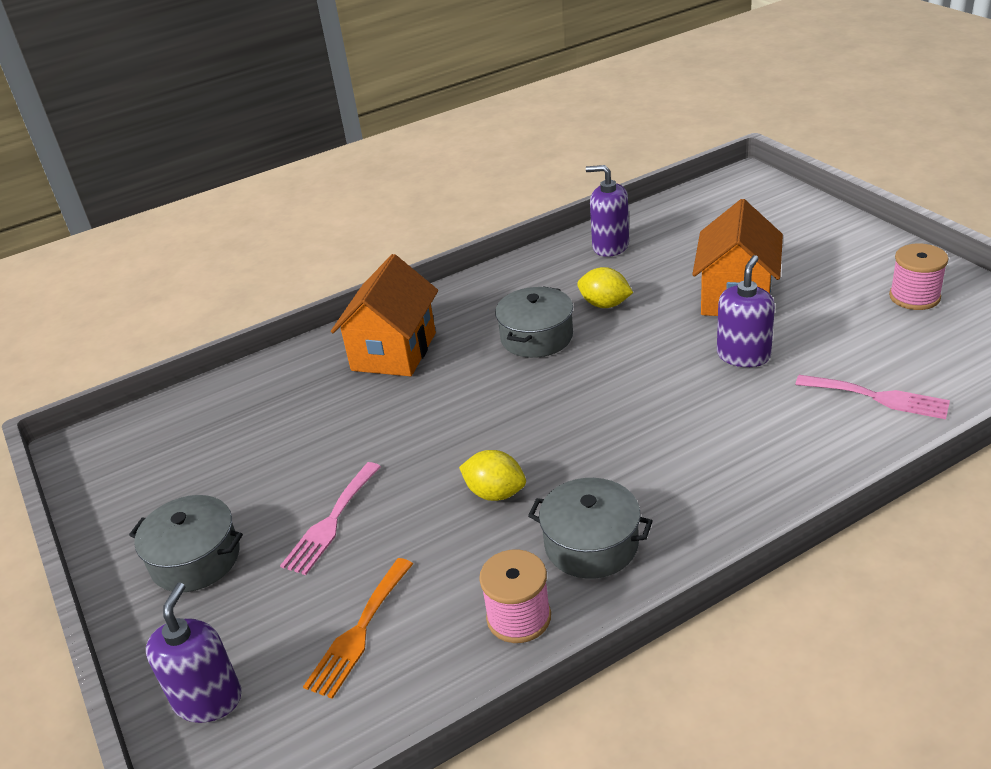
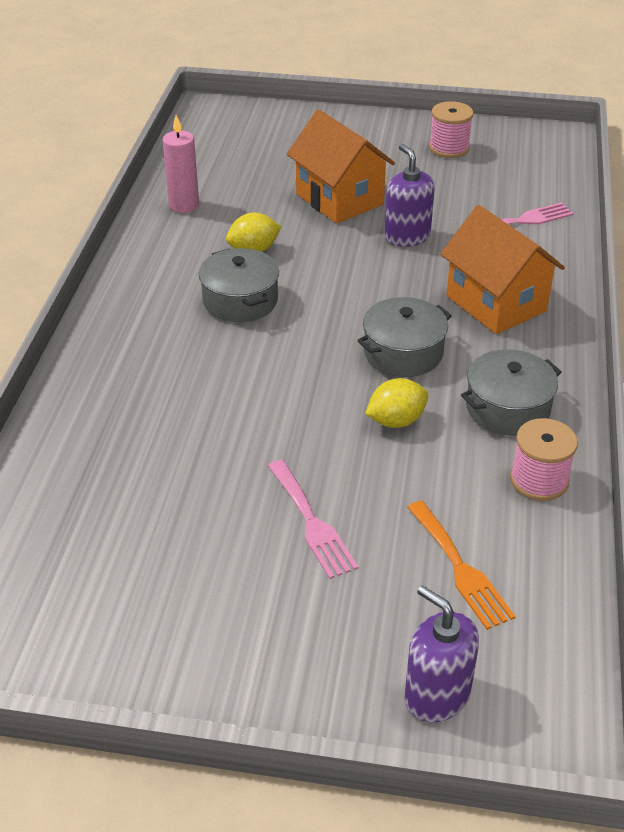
camera: 55 degrees left, 5 degrees up
(195, 559) = (248, 629): grey pot -> grey pot (403, 352)
(394, 351) = (135, 376): orange house -> orange house (496, 303)
(610, 246) = (184, 205): purple soap dispenser -> pink candle

